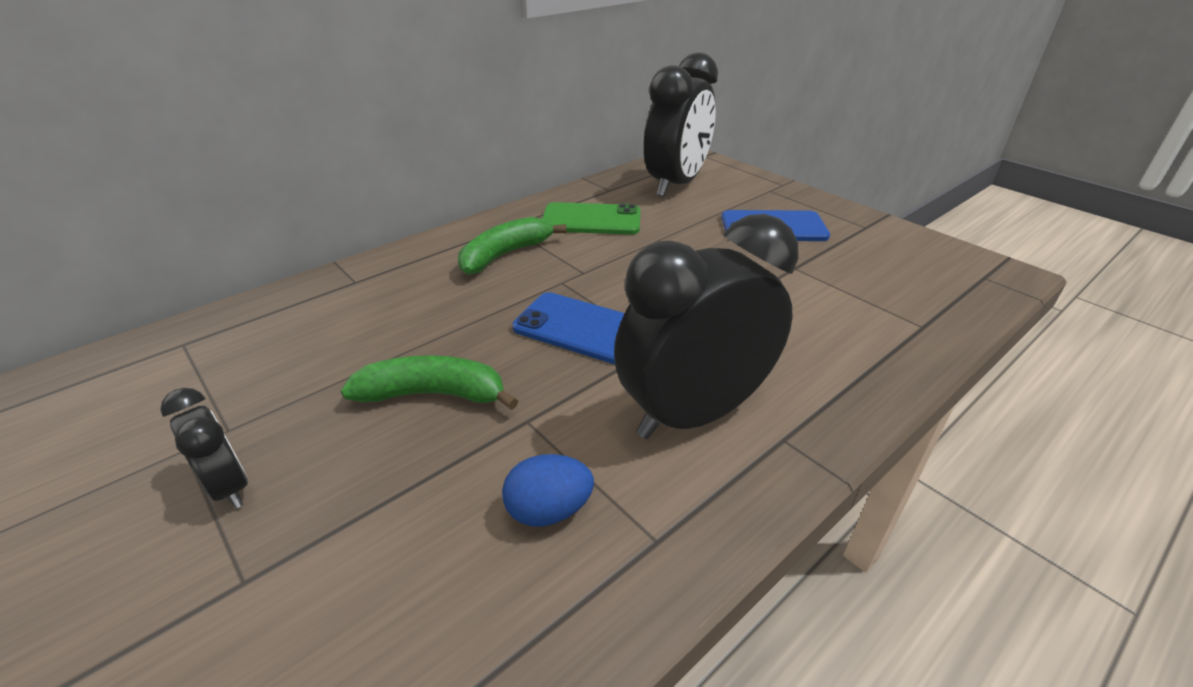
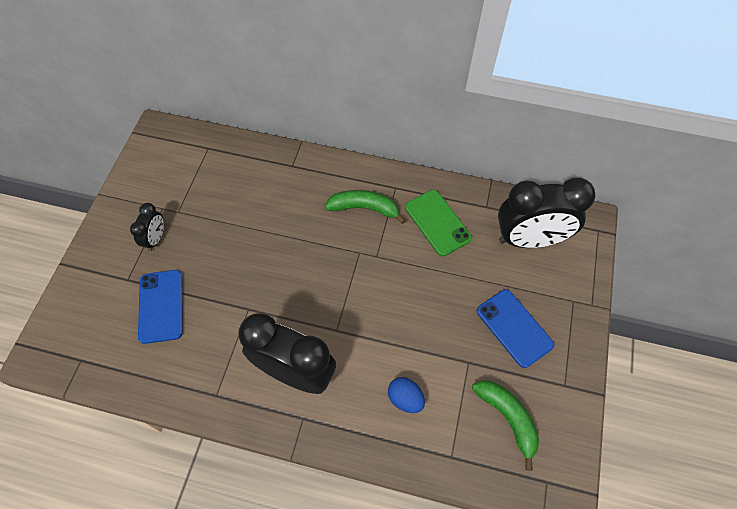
camera: 55 degrees right, 25 degrees up
(433, 395) = (240, 263): green banana -> green banana (507, 418)
(549, 510) = (207, 349): blue egg -> blue egg (405, 399)
(581, 328) = (325, 288): blue phone -> blue phone (161, 306)

